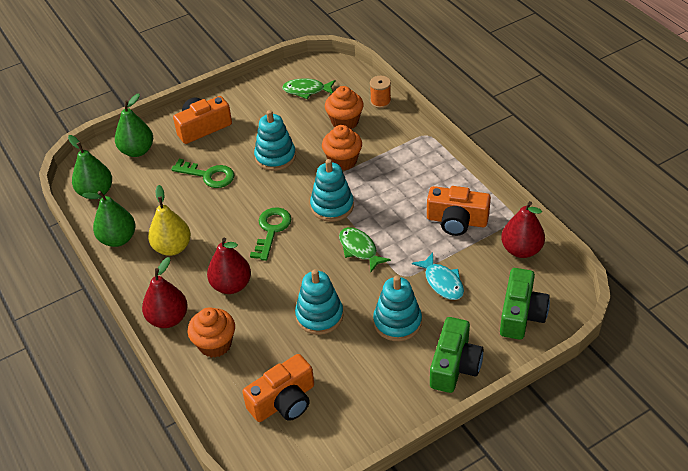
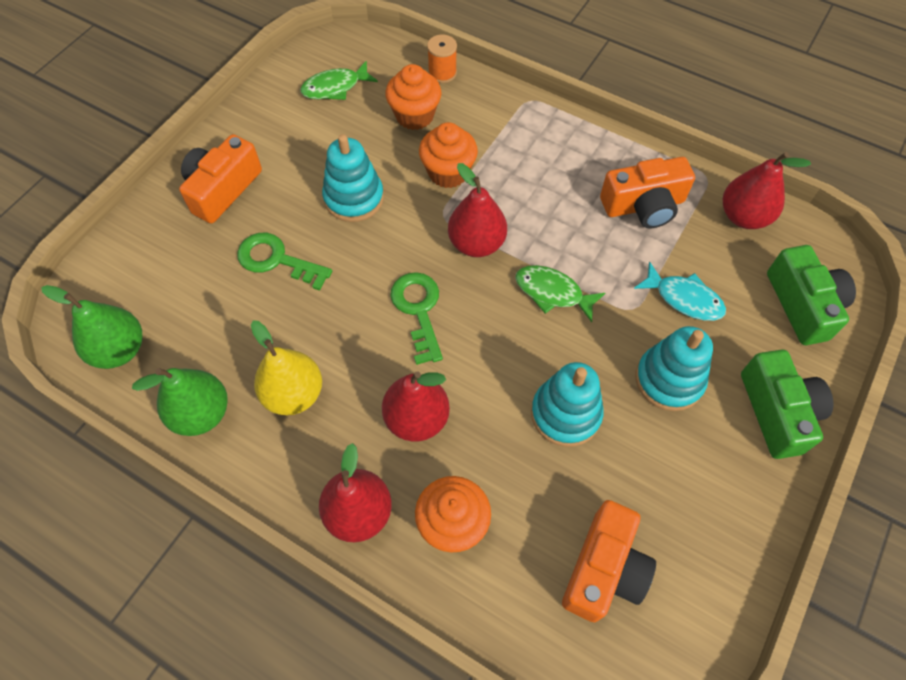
camera: 30 degrees left, 15 degrees up
(137, 151) = (144, 259): green pear -> none
(208, 175) = (276, 260): green key -> green key turned 150 degrees counterclockwise
(332, 206) = (476, 243): turquoise stacking toy -> red pear

